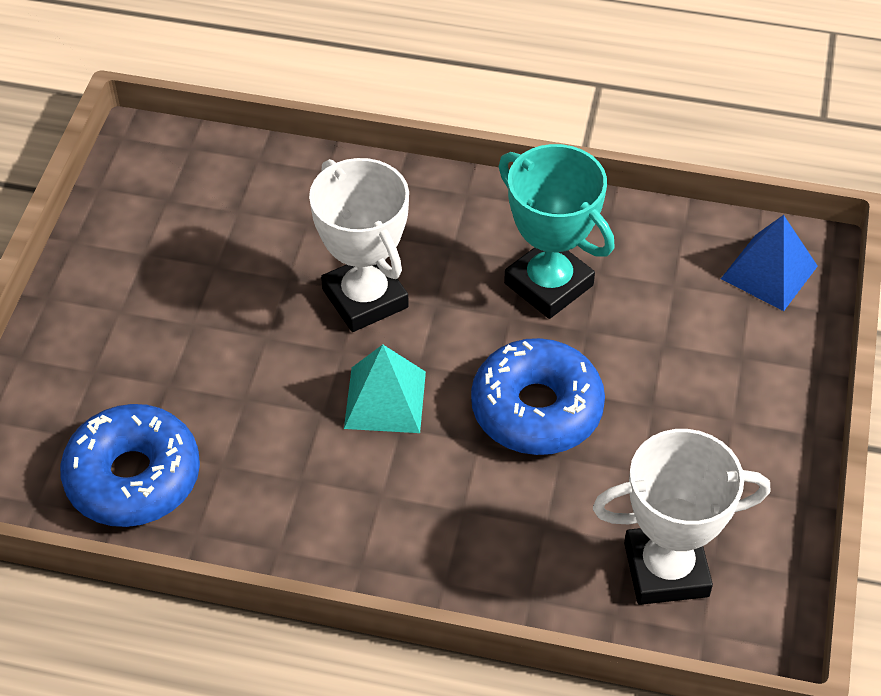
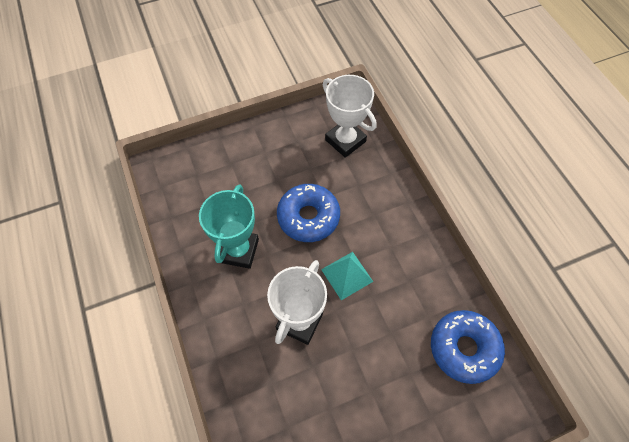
camera: 125 degrees left, 10 degrees up
(769, 272) = (177, 175): blue pyramid -> none

